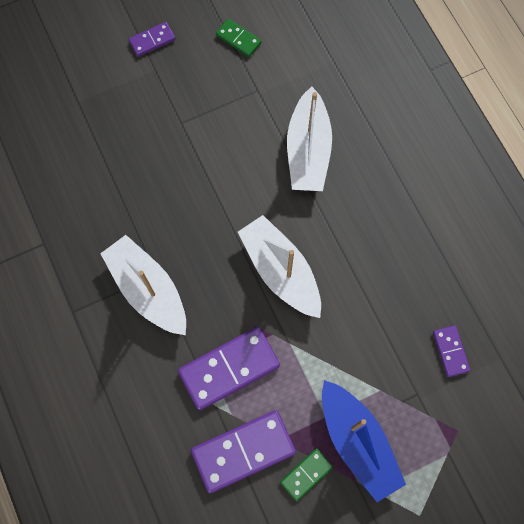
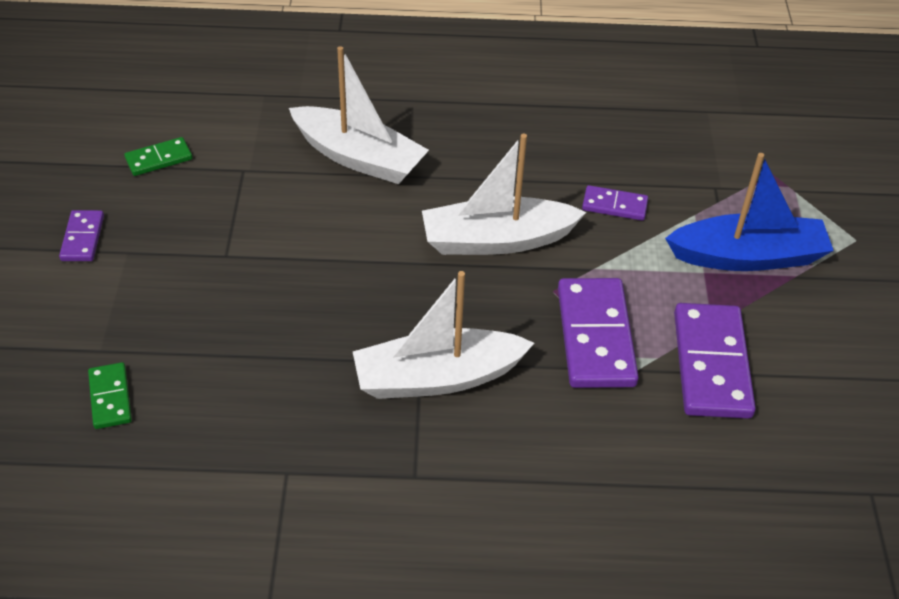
camera: 65 degrees left, 25 degrees down
(306, 474) = (767, 316): green domino -> green domino (110, 398)
(450, 351) = (679, 143): purple domino -> purple domino (614, 205)

